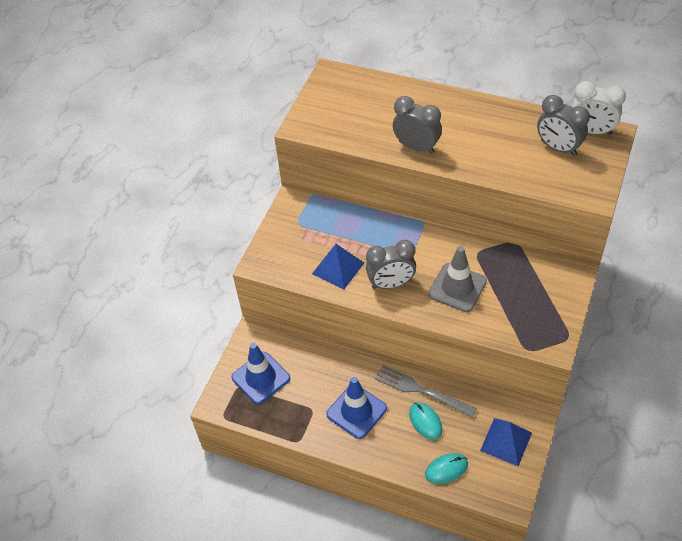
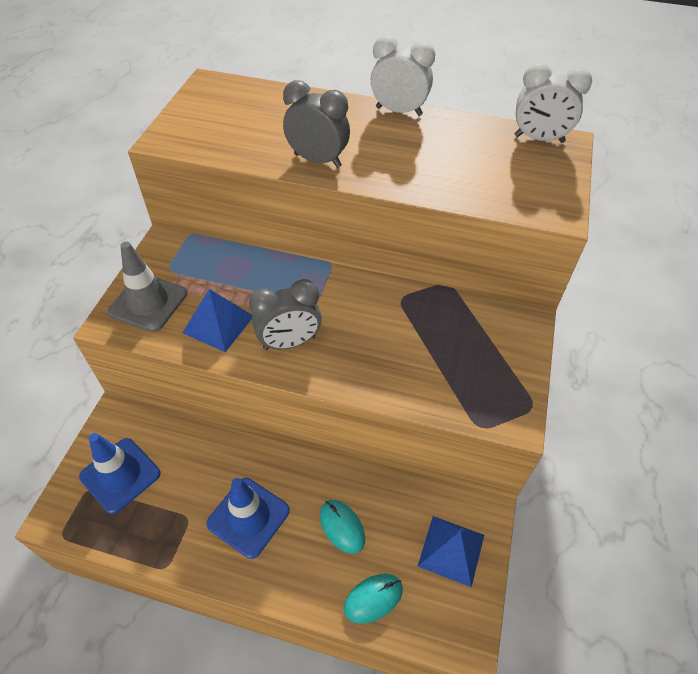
camera: 10 degrees left, 0 degrees up
(421, 391) = (335, 482): grey fork -> none
(457, 288) = (378, 344): grey traffic cone -> grey traffic cone (148, 303)
(482, 103) = (399, 111): none -> white clock
(558, 148) = (501, 158): grey clock -> none

